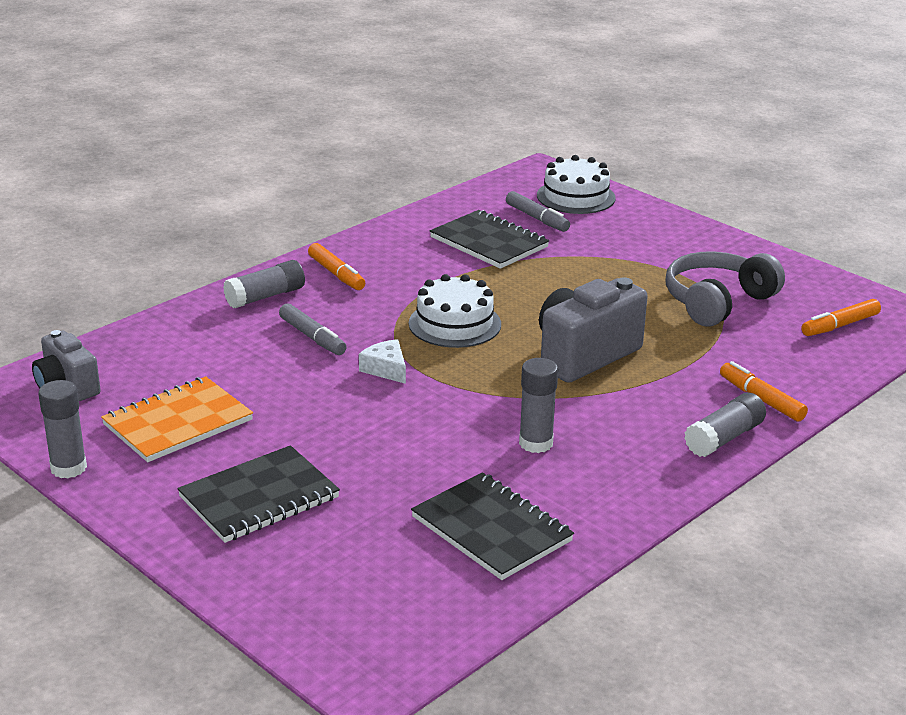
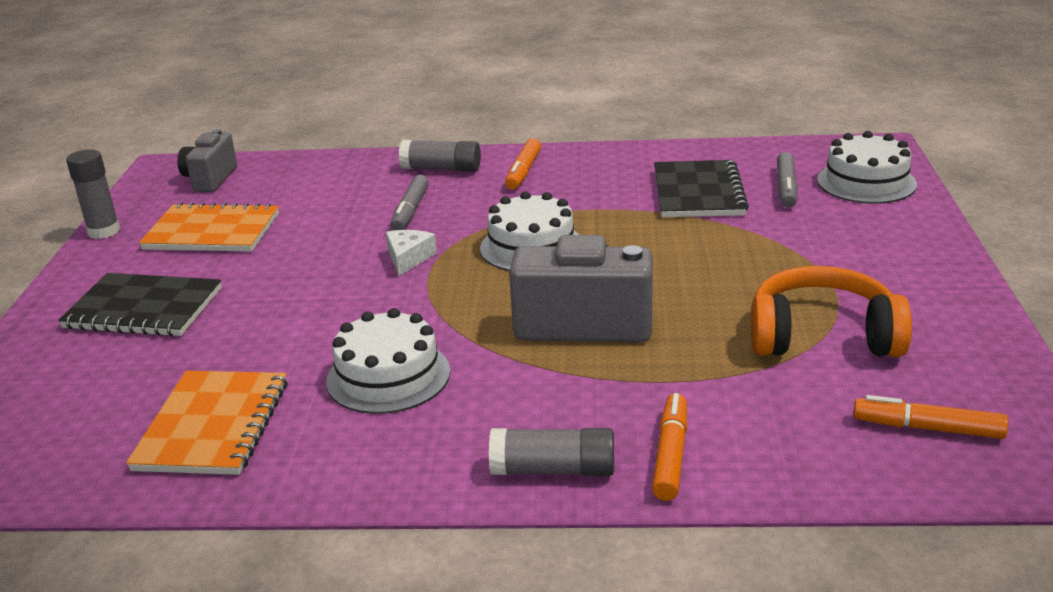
camera: 50 degrees right, 0 degrees up
(491, 529) = (213, 425): black notebook -> orange notebook
(536, 443) = (388, 376): grey glue stick -> white cake
(717, 302) = (822, 336): grey headphones -> orange headphones

